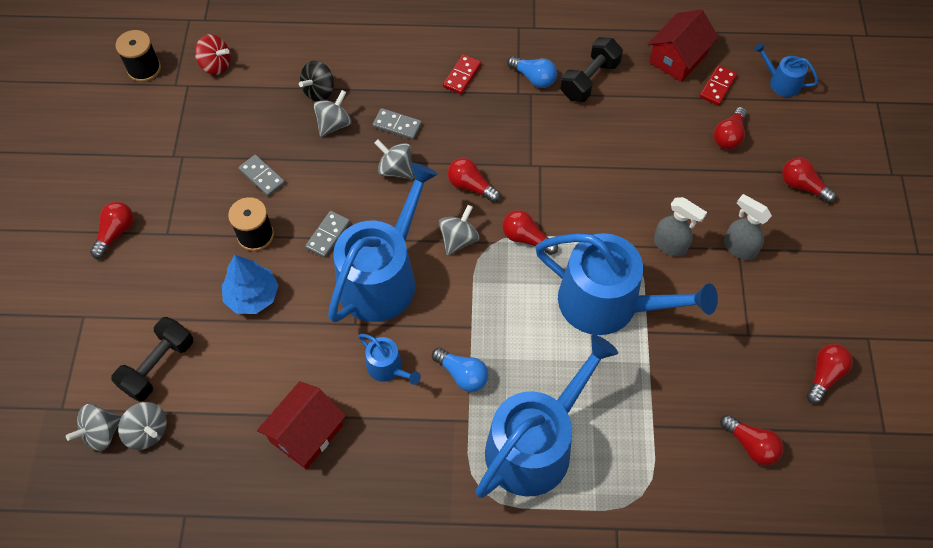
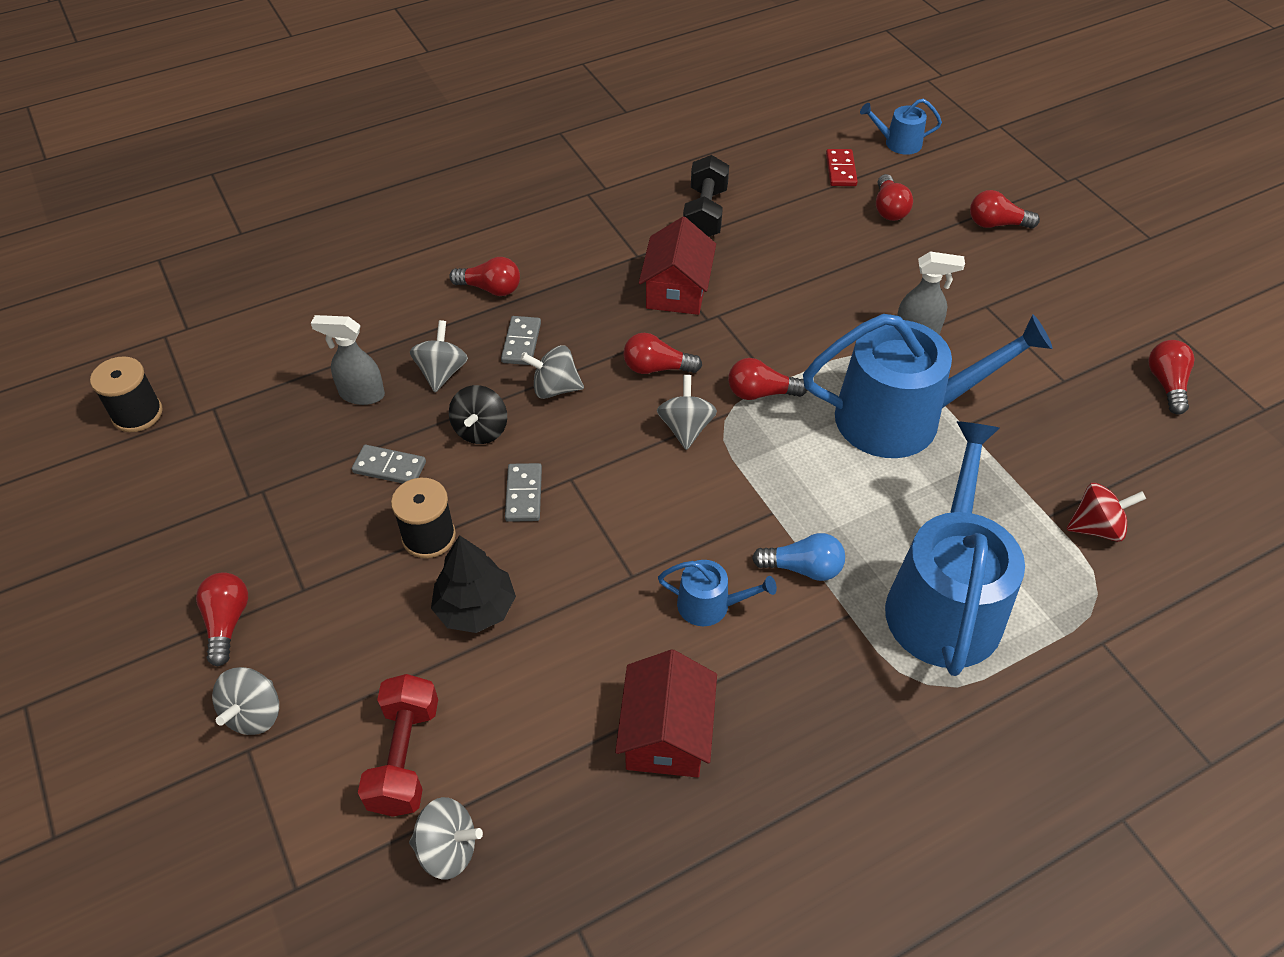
camera: 30 degrees left, 10 degrees down
(101, 433) = (380, 888): grey spinning top -> grey spinning top (254, 714)
(158, 366) = (404, 757): black dumbbell -> red dumbbell
(216, 65) = (238, 371): red spinning top -> red spinning top (1096, 527)
(252, 296) = (476, 608): blue tree -> black tree
(319, 91) = (397, 346): black spinning top -> black spinning top (481, 430)
(382, 277) = (626, 508): blue watering can -> none
(397, 125) = (521, 343): grey domino -> grey domino turned 75 degrees counterclockwise
(462, 76) = (560, 263): red domino -> none
(534, 78) = (643, 235): blue light bulb -> none
(677, 58) = (780, 160): red house -> red house (677, 290)
(739, 248) = (985, 305): grey spray bottle -> grey spray bottle (361, 394)
(751, 445) = (1158, 484): red light bulb -> red light bulb (490, 289)

